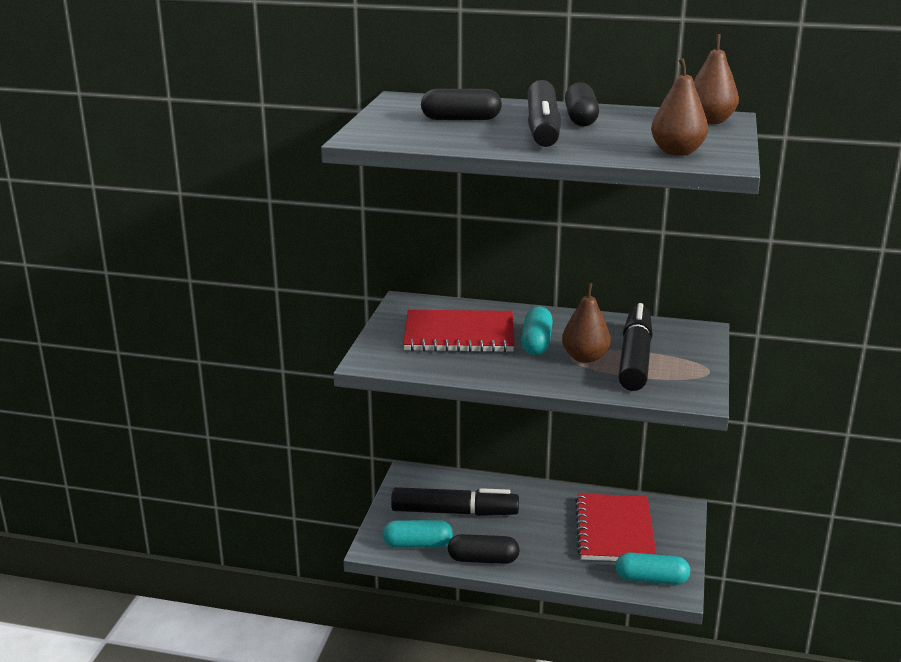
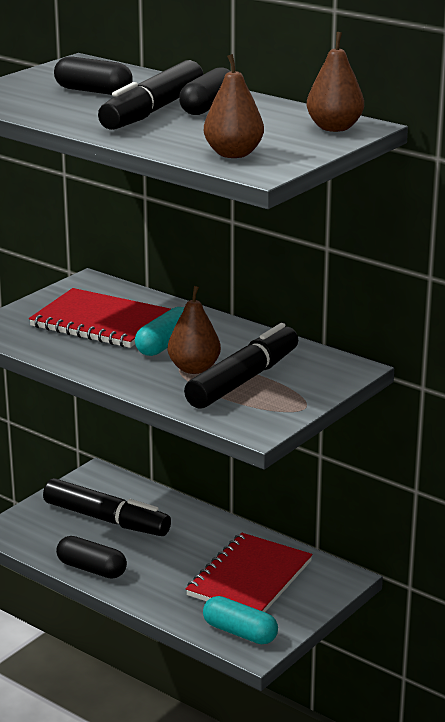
camera: 25 degrees right, 0 degrees up
(417, 544) = (43, 539): turquoise capsule -> none

